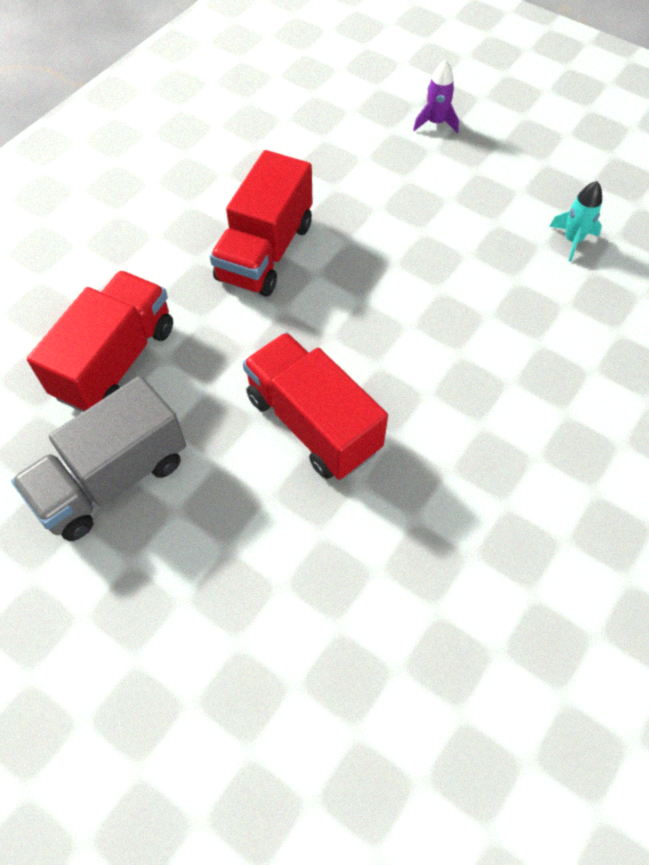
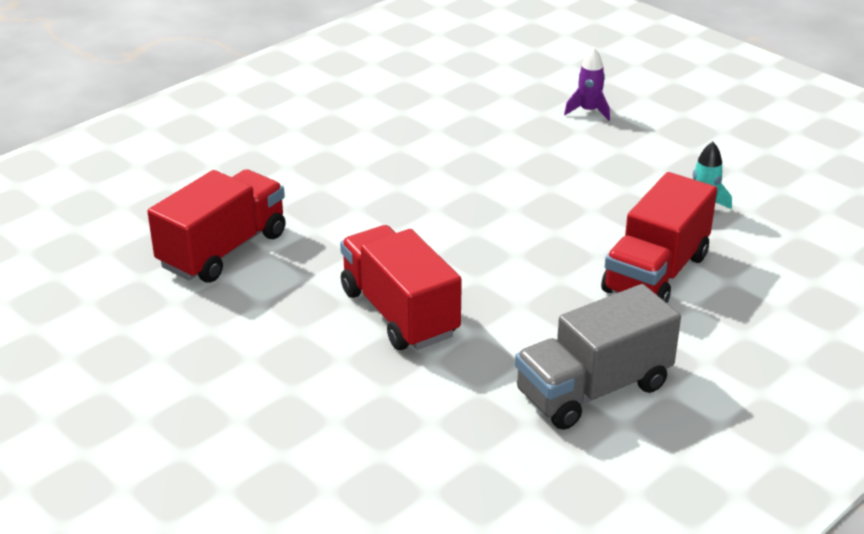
camera: 10 degrees right, 25 degrees down
(112, 479) = (196, 330): grey truck -> grey truck (593, 389)
(265, 251) = (389, 188): red truck -> red truck (655, 273)

